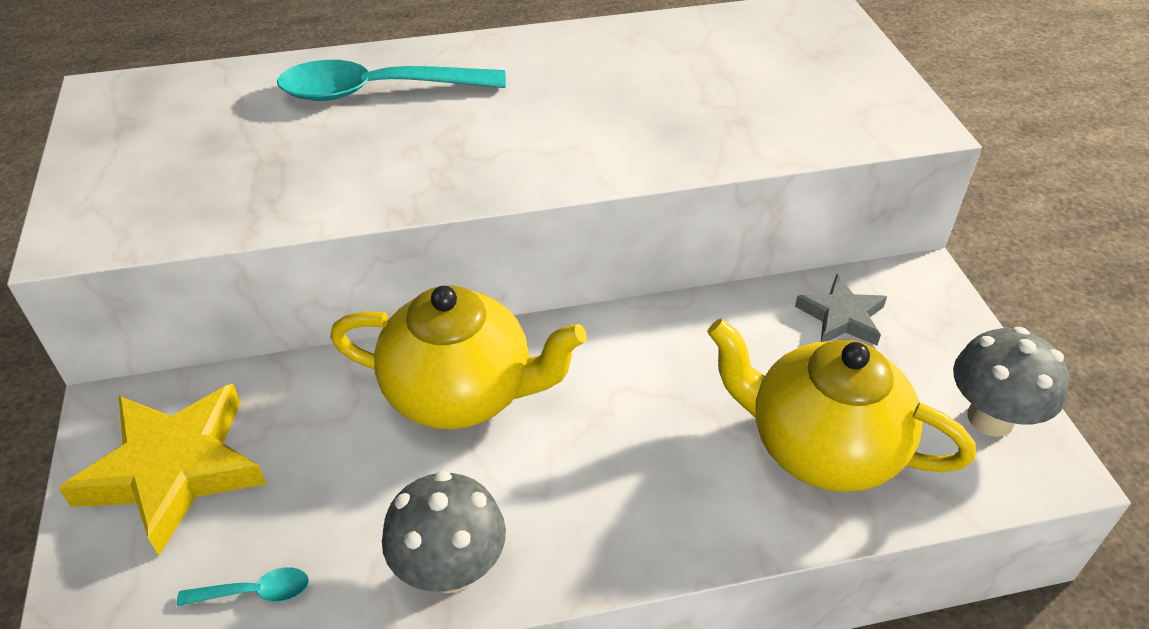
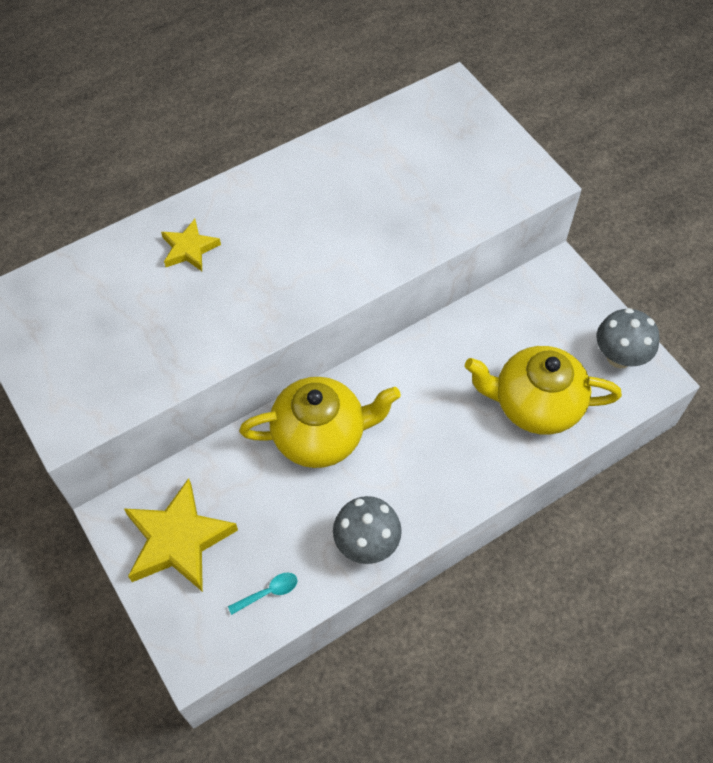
camera: 20 degrees left, 15 degrees up
(377, 91) = (189, 249): turquoise spoon -> yellow star
(841, 317) = (520, 312): grey star -> none

